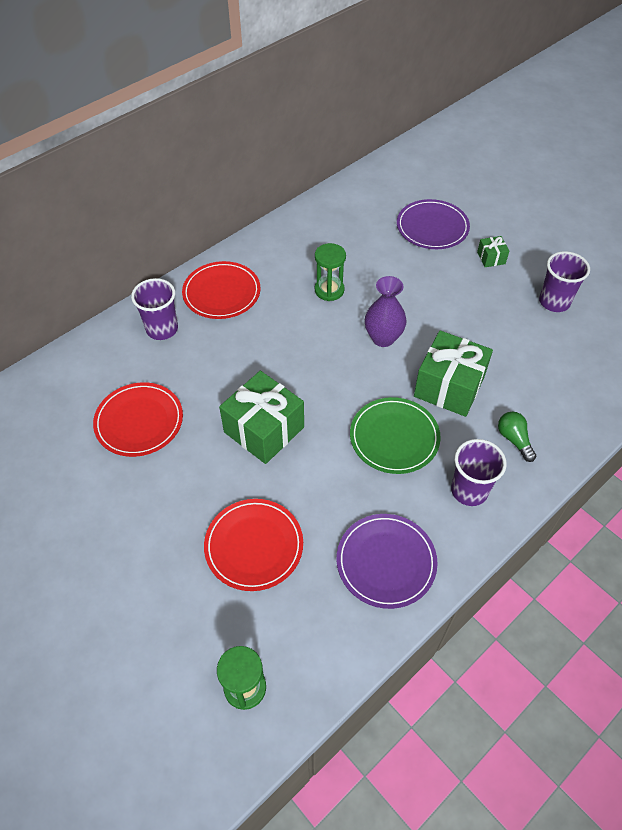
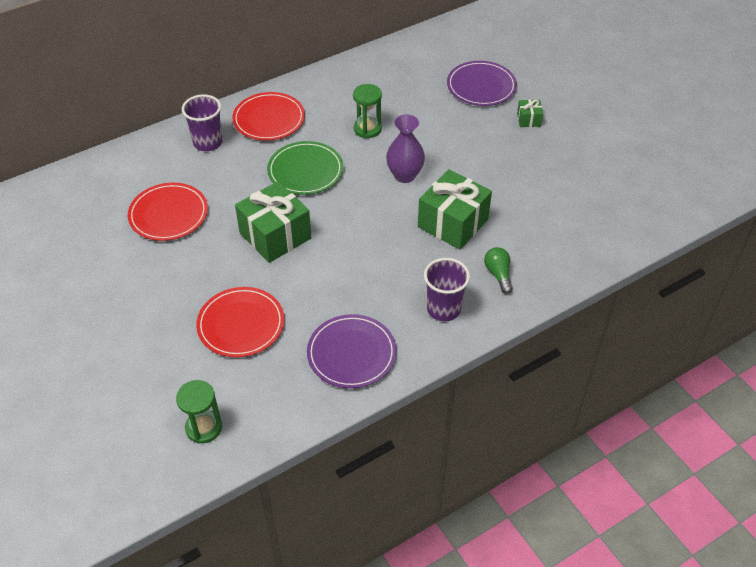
camera: 10 degrees right, 5 degrees down
(394, 437) = (389, 257): green plate -> green plate (305, 171)
(554, 302) = (576, 165): purple cup -> none

